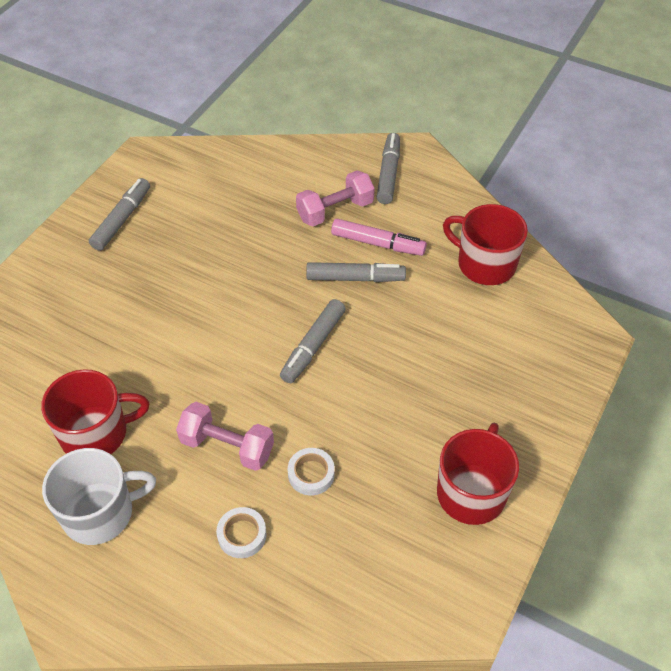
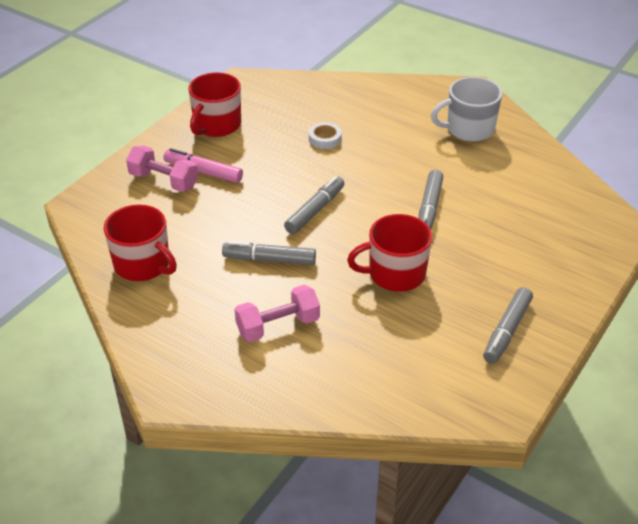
camera: 175 degrees left, 10 degrees down
(96, 433) = (483, 167): red mug -> red mug (395, 274)
(227, 446) = (384, 155): pink dumbbell -> pink dumbbell (164, 181)
(242, 535) = (373, 115): white tape -> none
(378, 243) = (240, 289): pink marker -> pink marker (203, 172)
(388, 174) = (209, 365): grey marker -> grey marker (429, 208)

